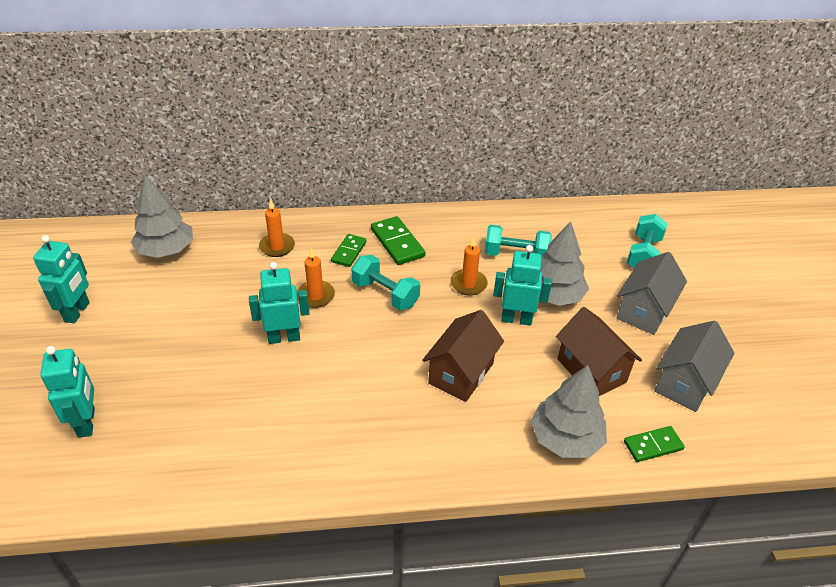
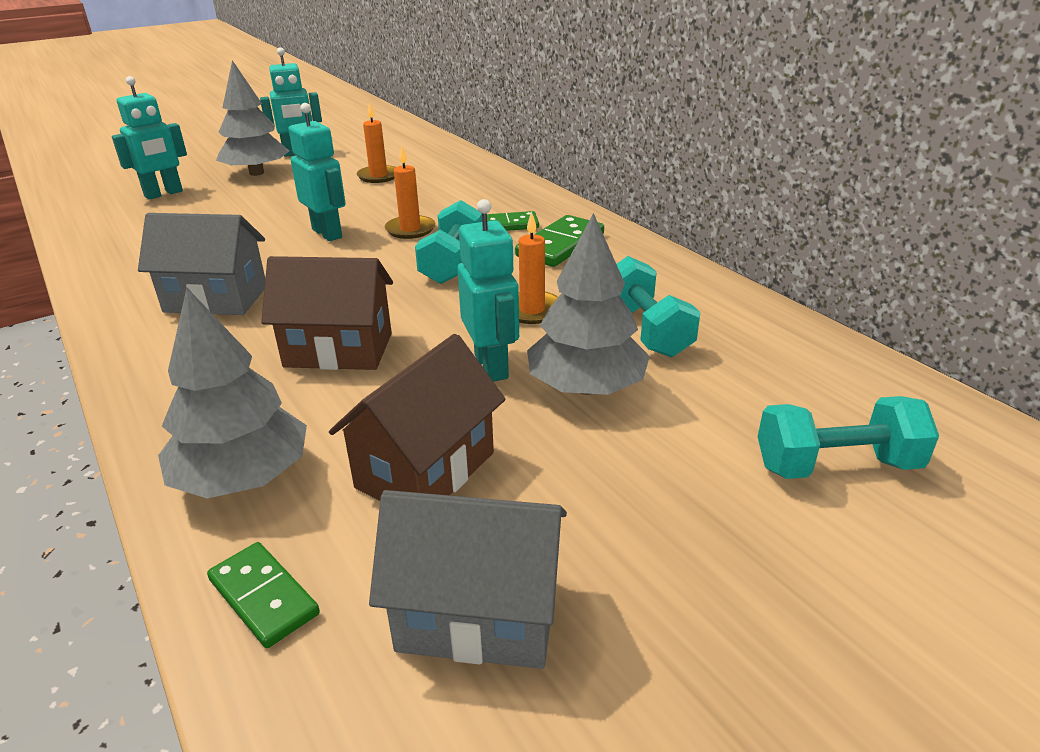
camera: 65 degrees right, 10 degrees down
(166, 250) = (413, 155): grey tree -> grey tree (256, 173)
(277, 247) = (473, 192): orange candle -> orange candle (378, 176)
(644, 311) = (655, 503): grey house -> grey house (216, 299)

